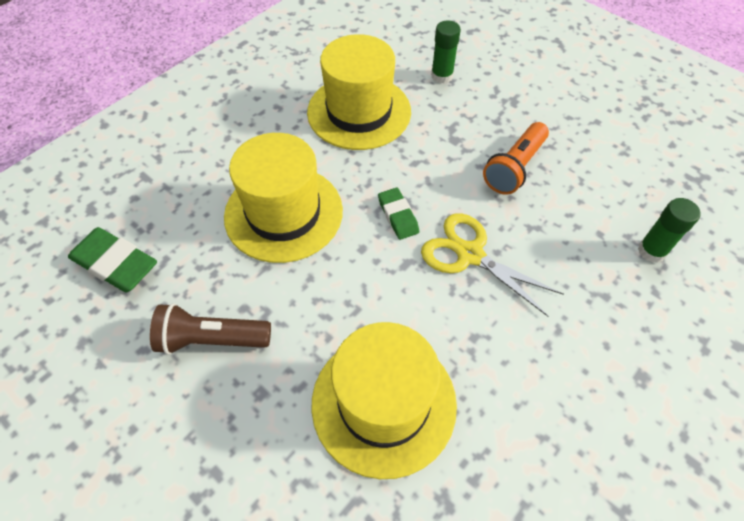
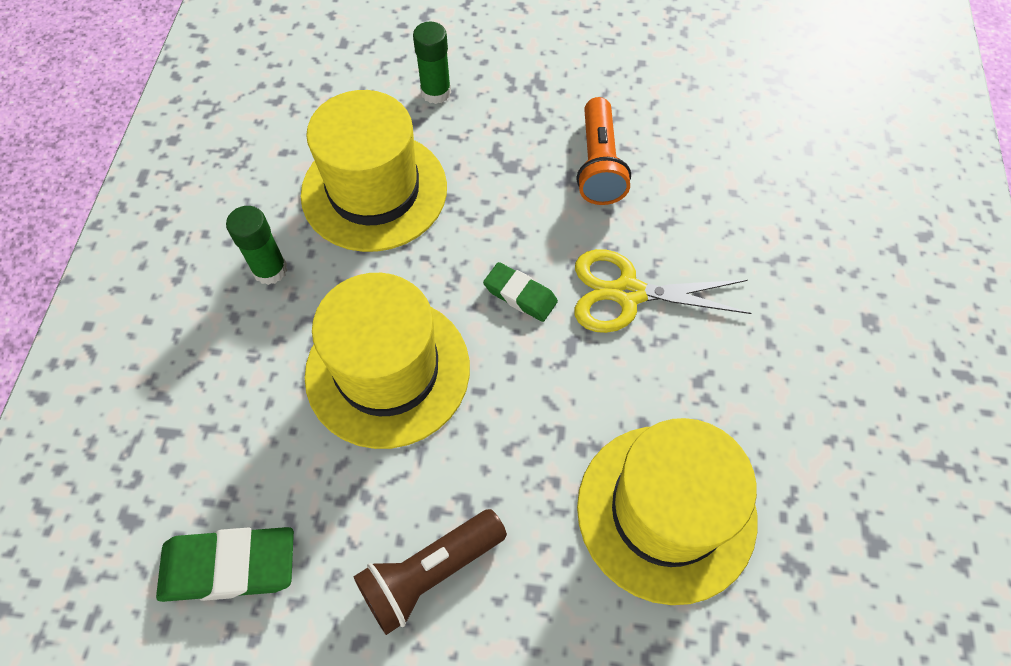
camera: 35 degrees left, 5 degrees up
(651, 251) = (791, 183): green glue stick -> green glue stick (270, 270)

